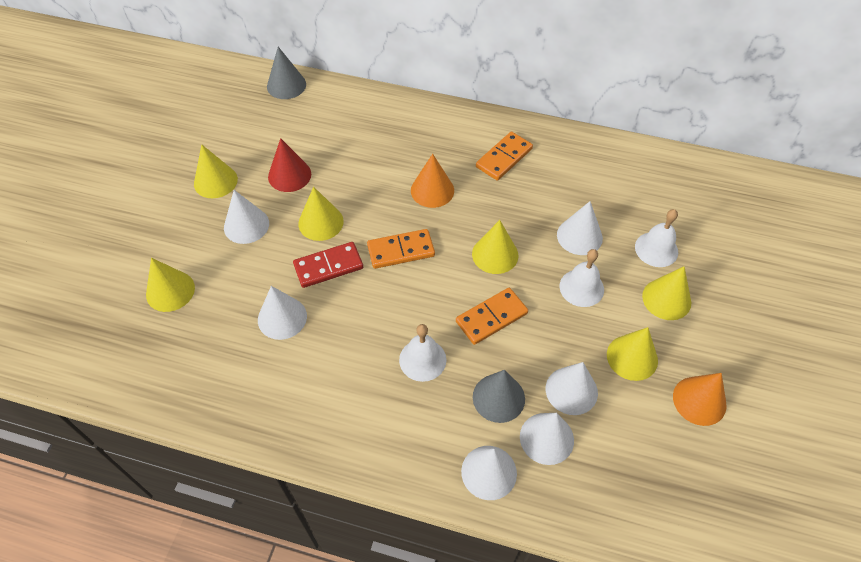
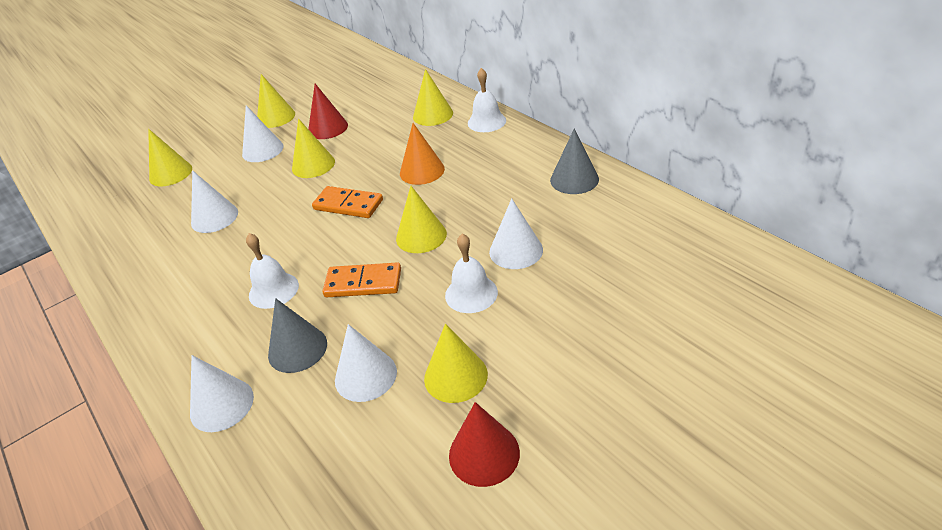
camera: 40 degrees right, 15 degrees down
(286, 85) = (391, 72): grey cone -> grey cone (574, 179)
(328, 266) = (284, 196): red domino -> none
(504, 158) = (511, 166): orange domino -> none
(546, 438) = (299, 404): white cone -> none
(656, 249) = (586, 291): white bell -> white bell (486, 121)
(666, 299) = (549, 340): yellow cone -> yellow cone (433, 115)
(699, 400) = (484, 454): orange cone -> red cone

